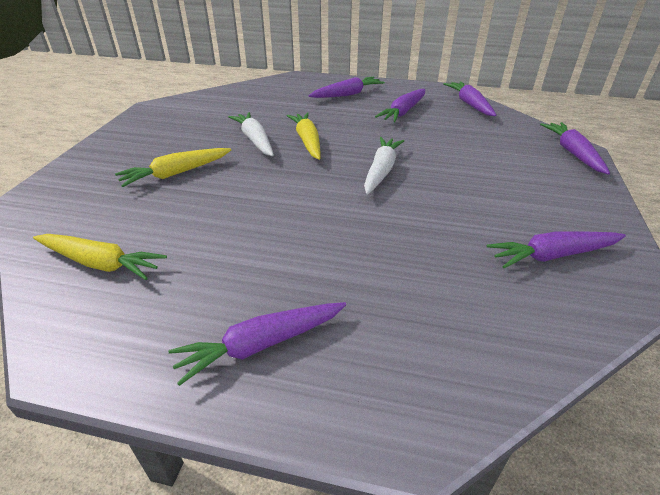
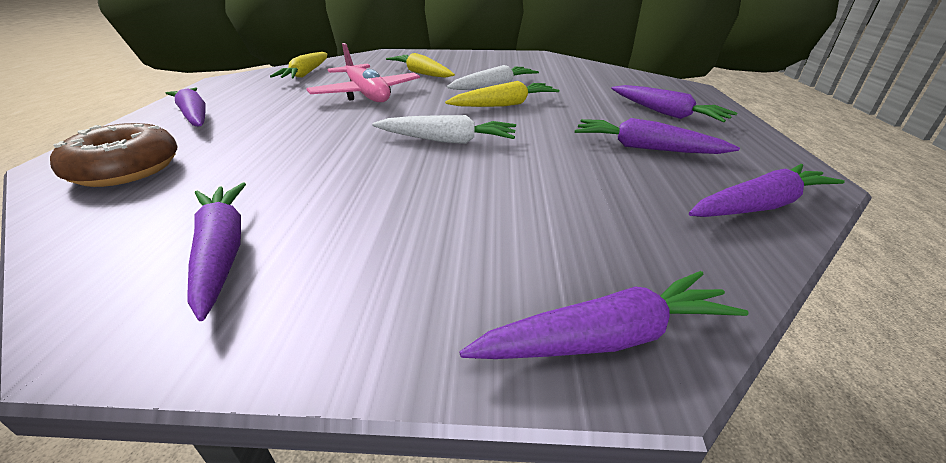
camera: 80 degrees right, 5 degrees down
(238, 208) = (367, 94): none -> pink plane
(432, 355) = (126, 169): none -> brown donut

